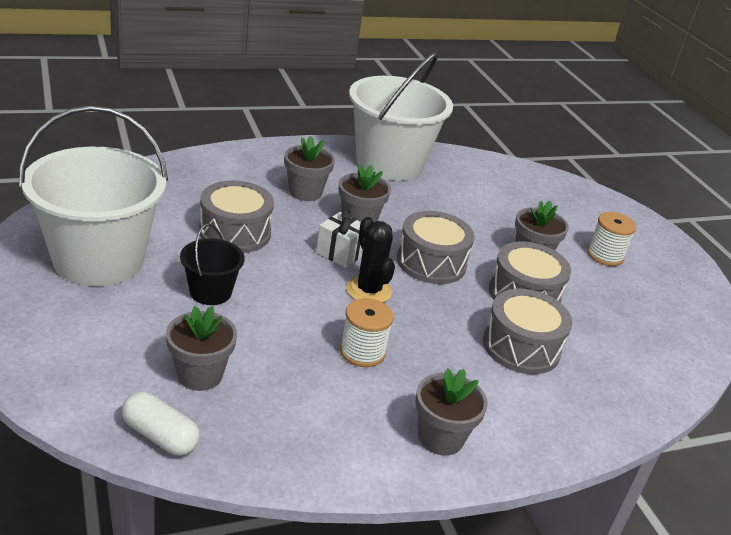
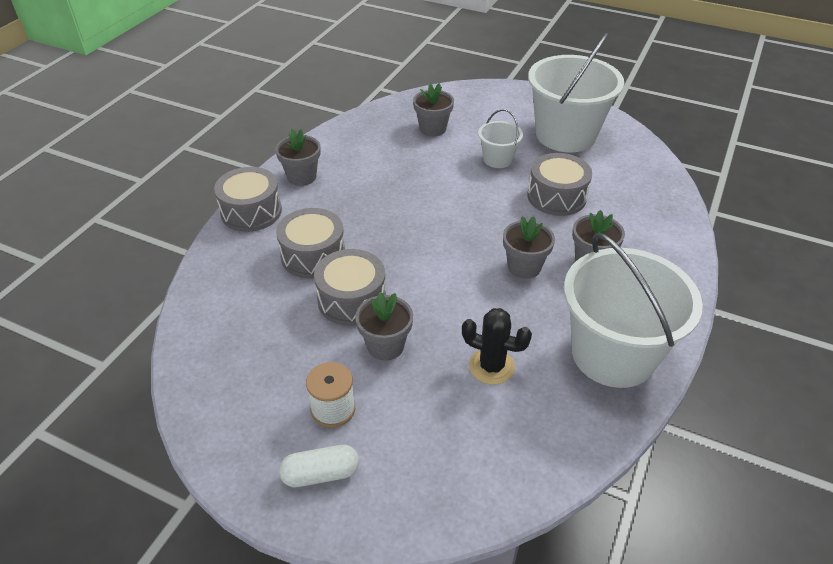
camera: 140 degrees right, 10 degrees up
(160, 436) = (406, 105): white capsule -> white capsule (321, 474)
(210, 292) = (497, 159): black bucket -> white bucket
(340, 253) = (490, 232): white gift -> none
(362, 352) = (388, 187): white spool -> none
(368, 290) = (438, 221): black cactus -> black cactus (491, 366)
(431, 262) = (437, 274): grey drum -> grey drum (251, 212)

